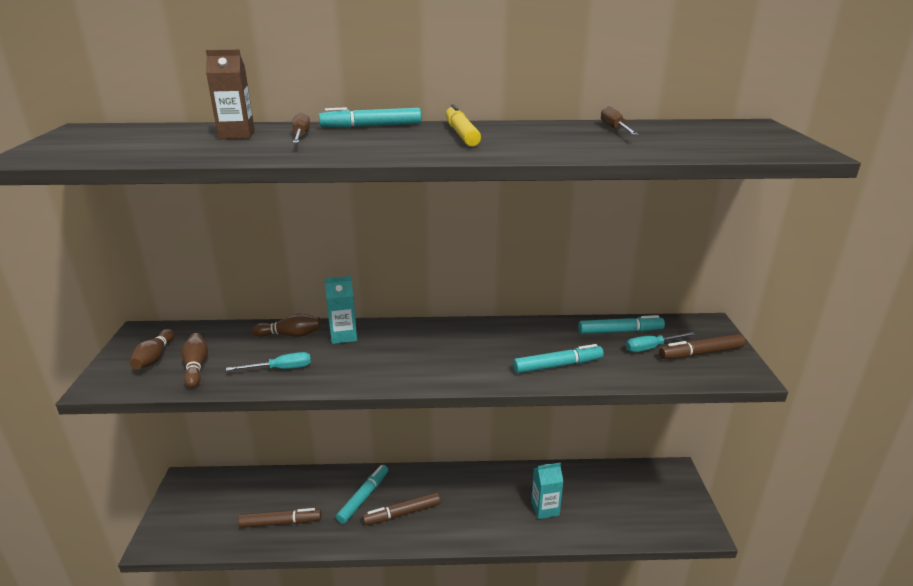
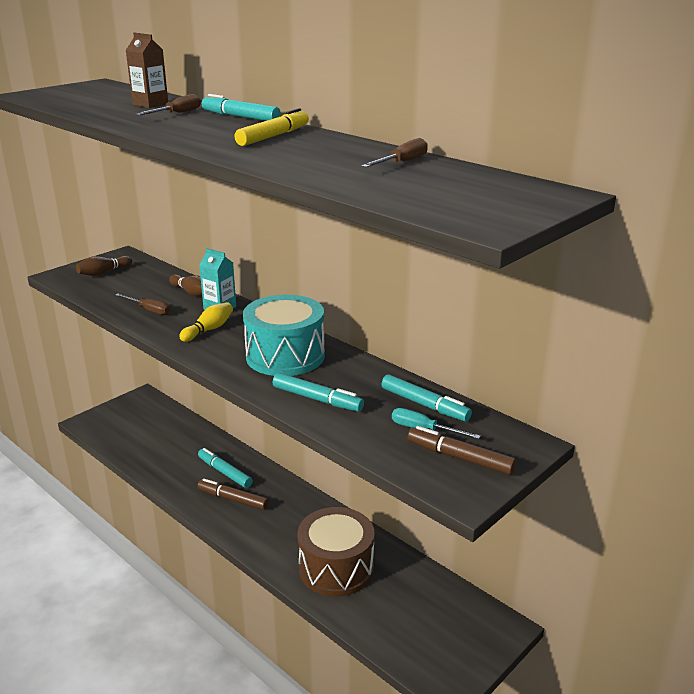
camera: 45 degrees right, 0 degrees up
(196, 367) = (112, 288): brown bowling pin -> none
(280, 369) = (149, 310): turquoise screwdriver -> brown screwdriver
(280, 522) = (158, 454): brown marker -> none
(363, 497) = (224, 472): turquoise marker -> turquoise marker turned 120 degrees counterclockwise
(372, 358) = (209, 329): none -> yellow bowling pin
(473, 347) = (285, 356): none -> turquoise drum
(545, 508) = (336, 568): turquoise carton -> brown drum

